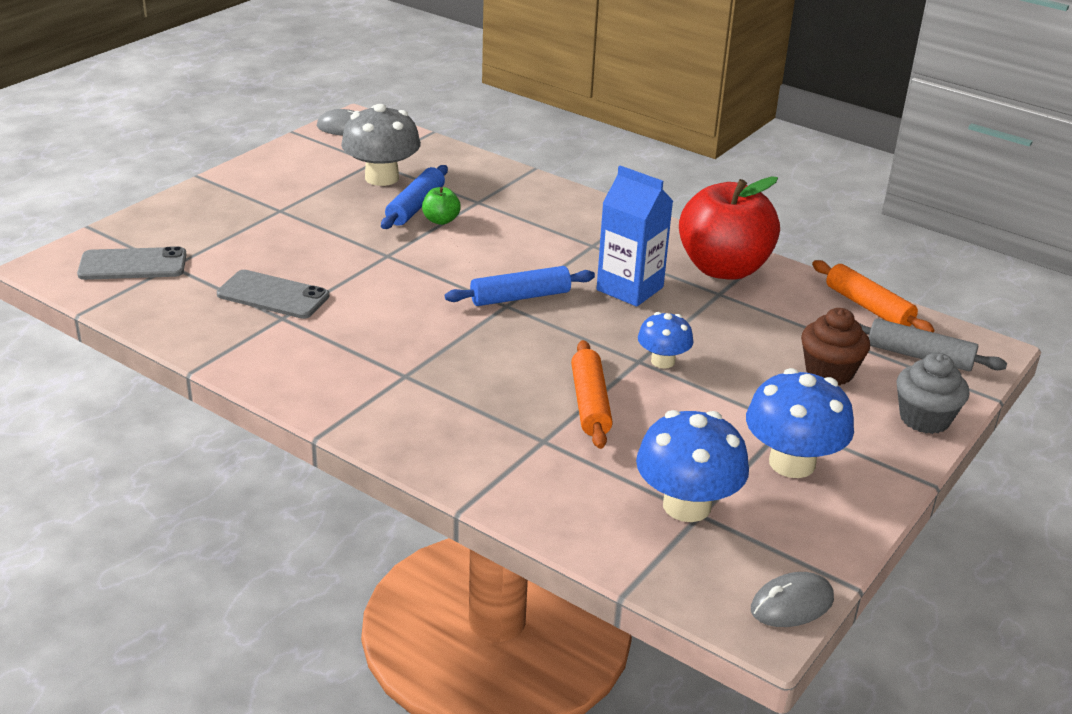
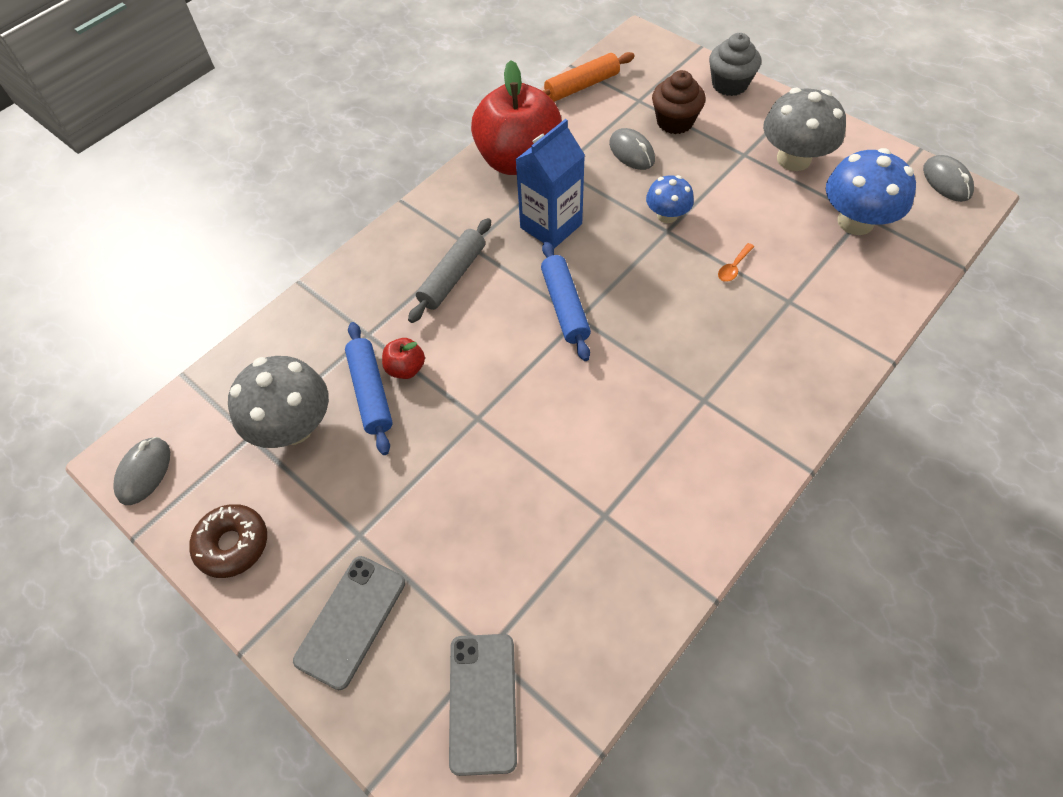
camera: 80 degrees left, 25 degrees up
(273, 295) = (559, 528): grey phone -> grey phone (350, 621)
(280, 164) = (233, 544): none -> brown donut
(415, 206) = (370, 392): blue rolling pin -> blue rolling pin turned 45 degrees clockwise
(441, 220) = (406, 368): green apple -> red apple
(589, 403) = (733, 267): orange rolling pin -> orange spoon
(762, 340) = (631, 152): none -> grey mouse
(792, 463) = (793, 159): blue mushroom -> grey mushroom
(919, 356) = (650, 72): grey rolling pin -> grey rolling pin (453, 276)

